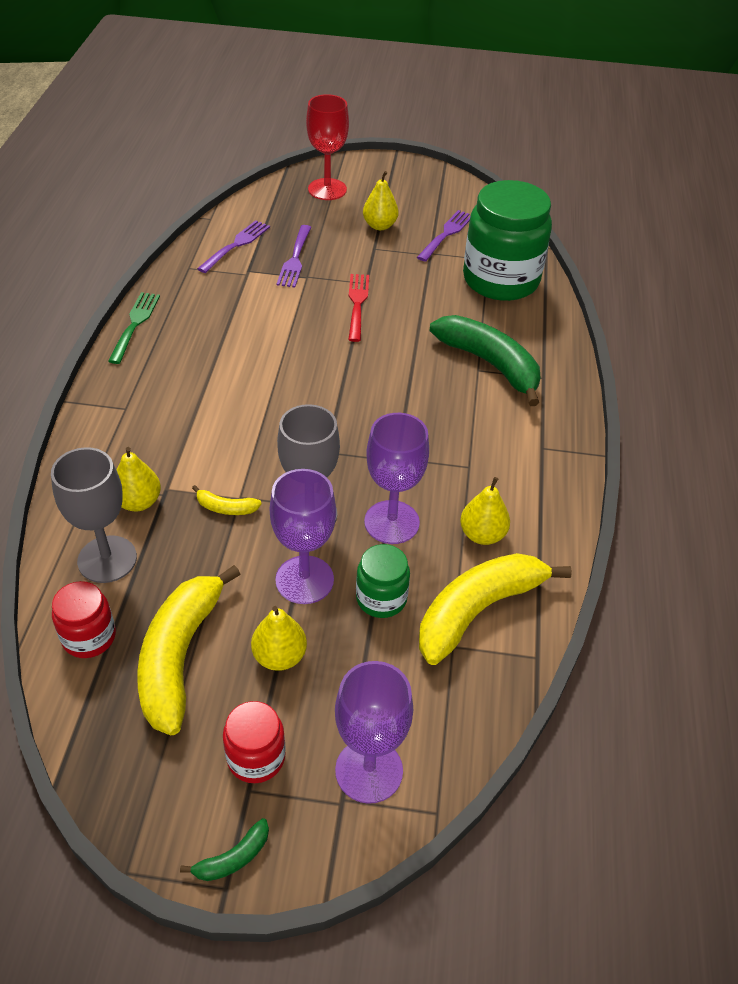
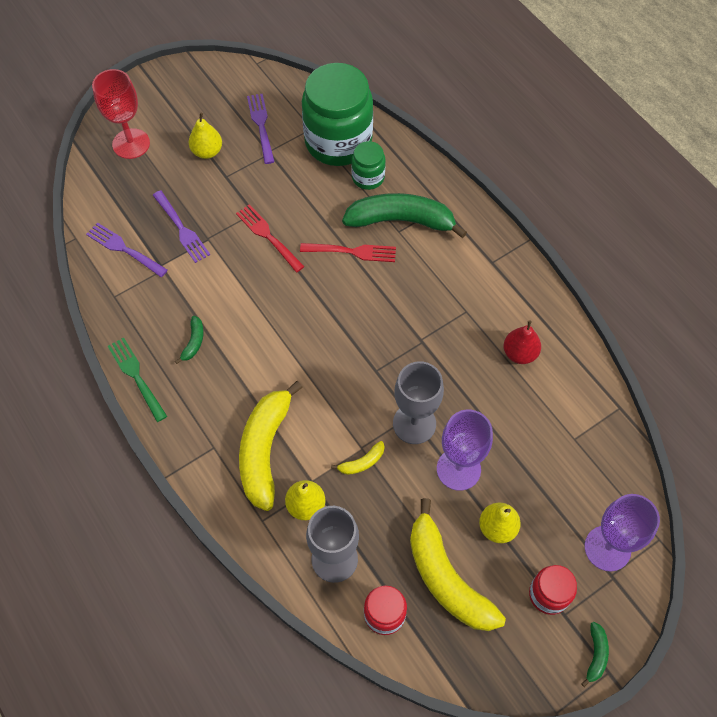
camera: 40 degrees left, 15 degrees up
(206, 332) = (194, 342): none -> green banana
(236, 245) = (125, 249): purple fork -> purple fork turned 45 degrees counterclockwise
(381, 598) = (510, 443): green jar -> green jar (368, 177)
(391, 522) = (464, 388): purple goblet -> none
(415, 357) = (351, 252): none -> red fork
(478, 610) = (565, 405): yellow banana -> yellow banana (265, 450)
(482, 535) = (519, 353): yellow pear -> red pear

